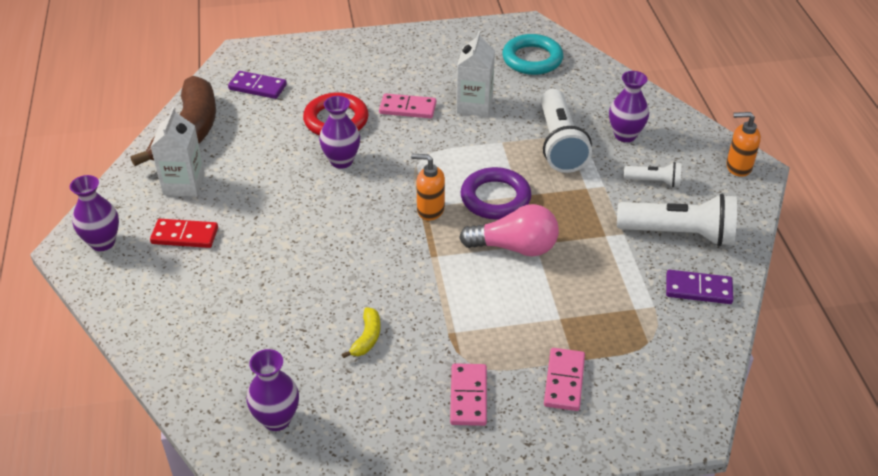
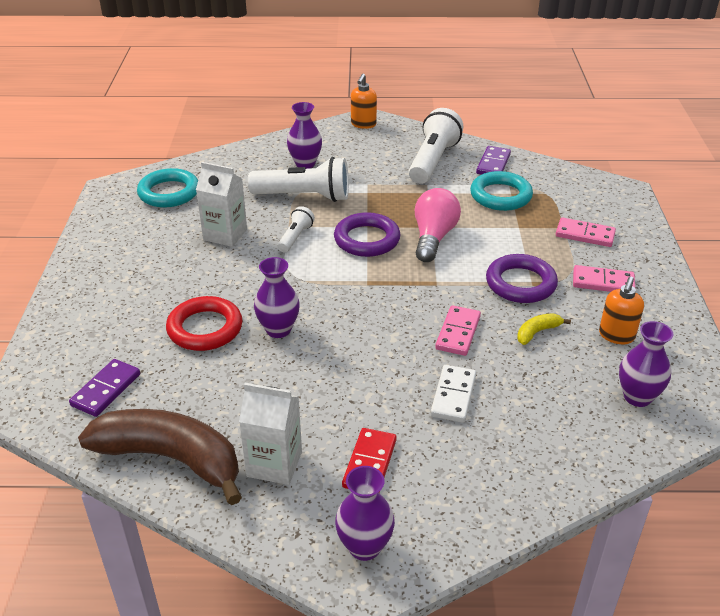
camera: 80 degrees left, 5 degrees down
(267, 280) = (453, 396): none -> white domino
(367, 338) = (537, 332): yellow banana -> yellow banana turned 60 degrees counterclockwise
(407, 108) = (209, 276): pink domino -> pink domino (458, 333)
(430, 210) = (373, 278): orange soap dispenser -> orange soap dispenser (616, 336)
(448, 323) = (520, 283): none -> purple ring
(624, 299) = (500, 196): none -> turquoise ring
(654, 182) = (369, 161): white flashlight -> white flashlight (295, 237)

